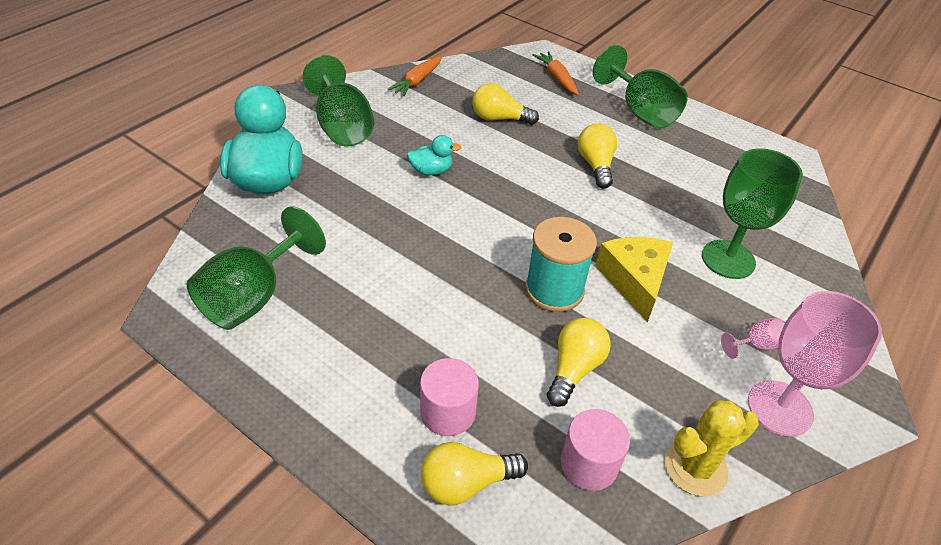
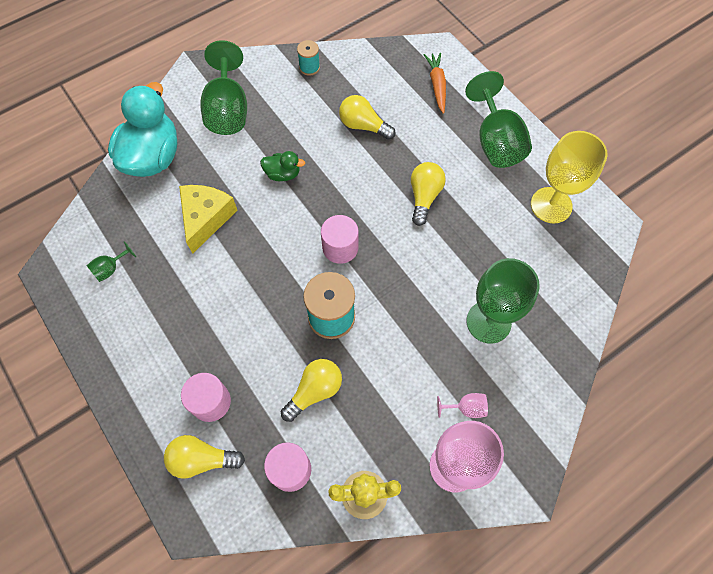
camera: 20 degrees right, 20 degrees up
(253, 297) = (110, 269): green goblet -> green goblet, size x0.44
(417, 81) = (309, 67): orange carrot -> turquoise spool
(431, 171) = (283, 174): turquoise duck -> green duck
(530, 224) = (340, 247): none -> pink cylinder
(634, 280) = (399, 324): yellow cheese -> yellow cheese (206, 218)
(725, 151) = (551, 205): none -> yellow goblet

